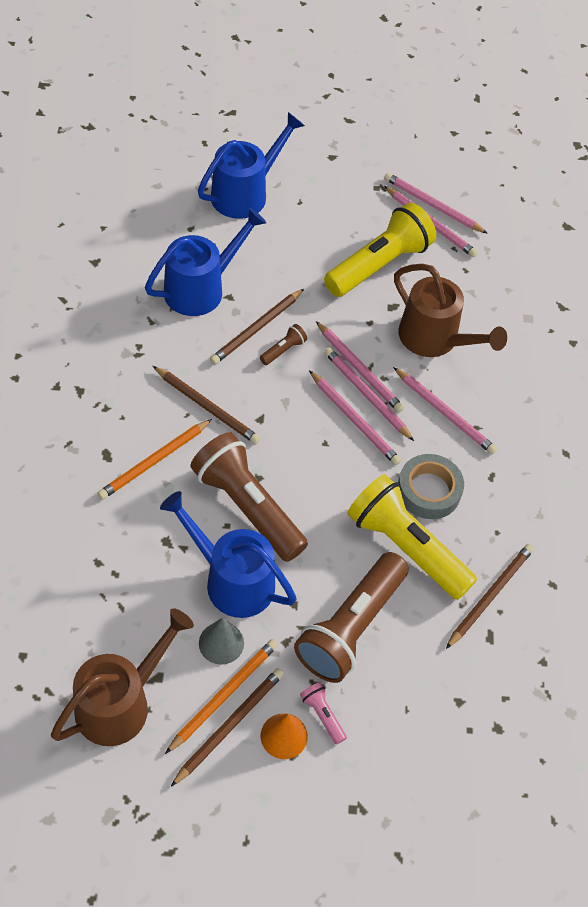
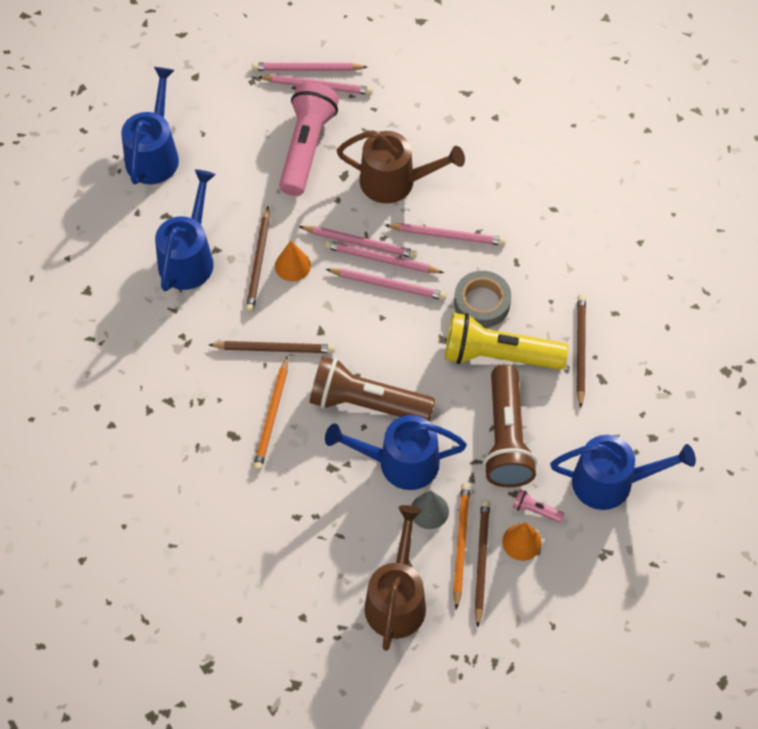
camera: 30 degrees left, 5 degrees up
(283, 350) = (292, 265): brown flashlight -> orange cone
(379, 264) = (306, 147): yellow flashlight -> pink flashlight
(420, 742) = (611, 482): none -> blue watering can

